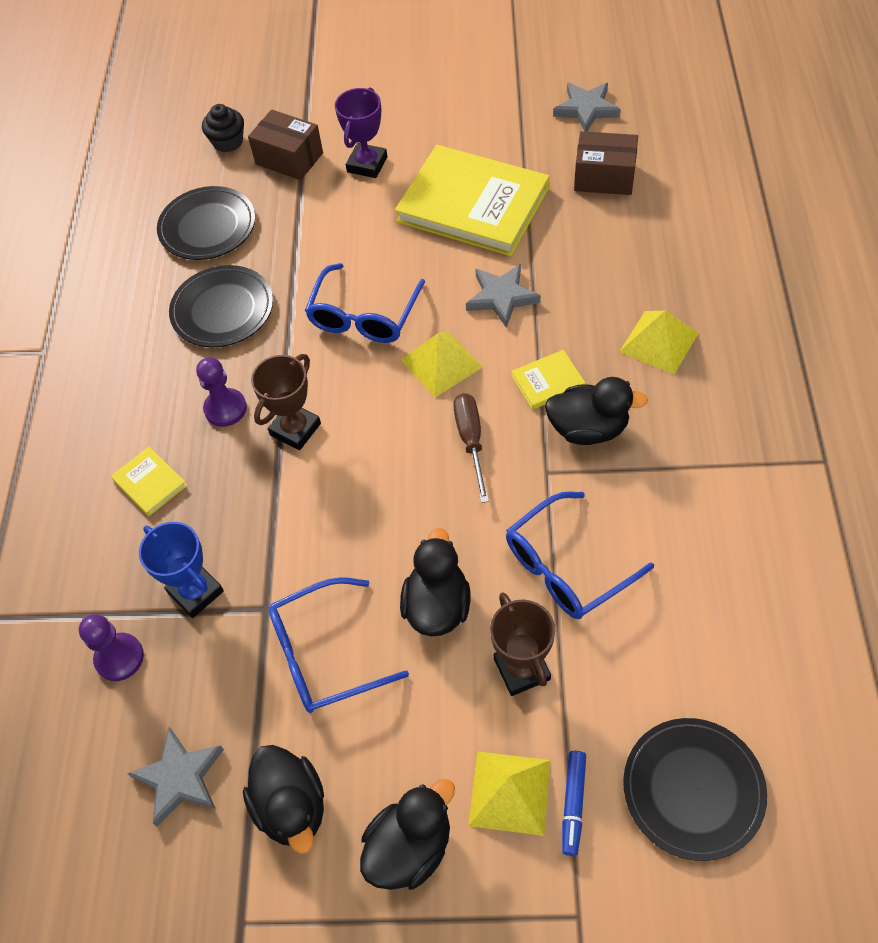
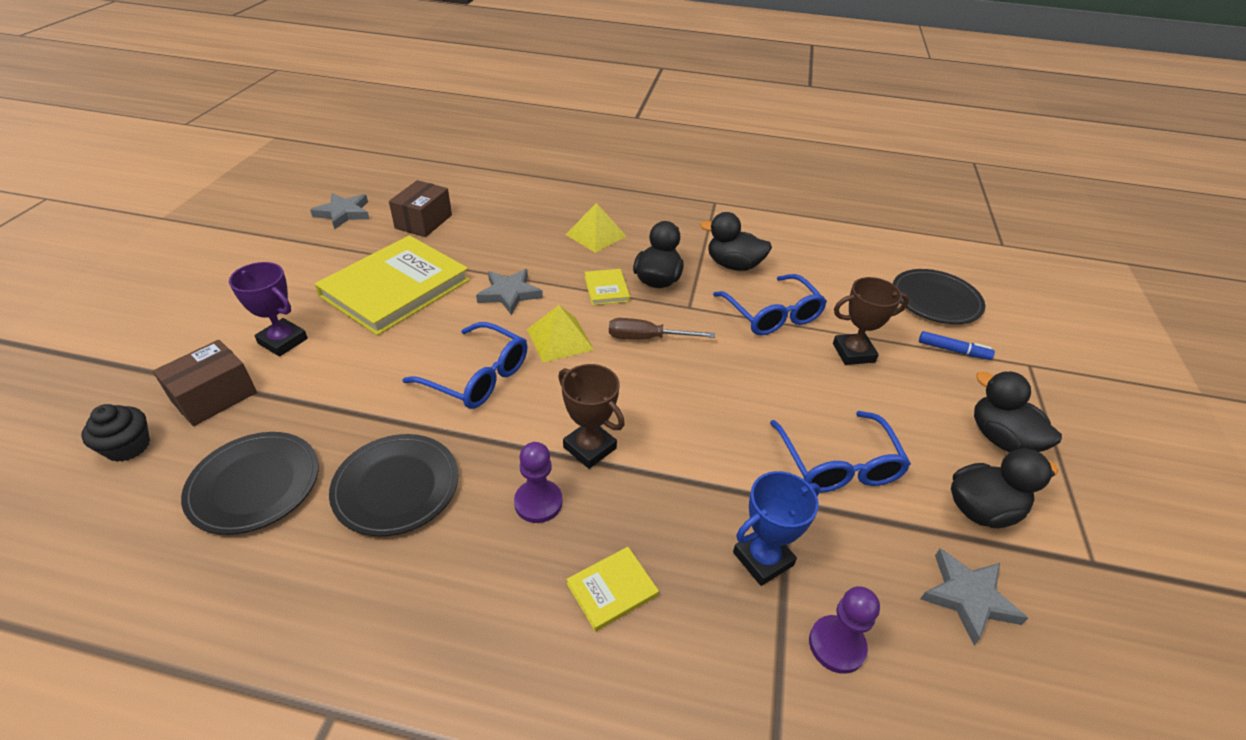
camera: 85 degrees left, 15 degrees down
(437, 606) = (797, 386): black duck -> black duck (733, 265)
(509, 792) = (949, 378): yellow pyramid -> none

